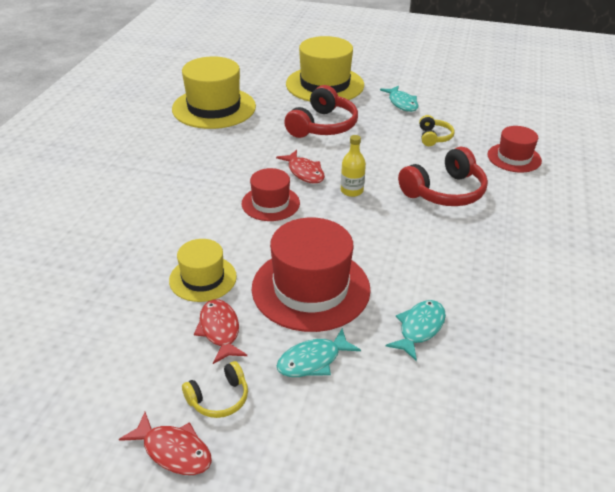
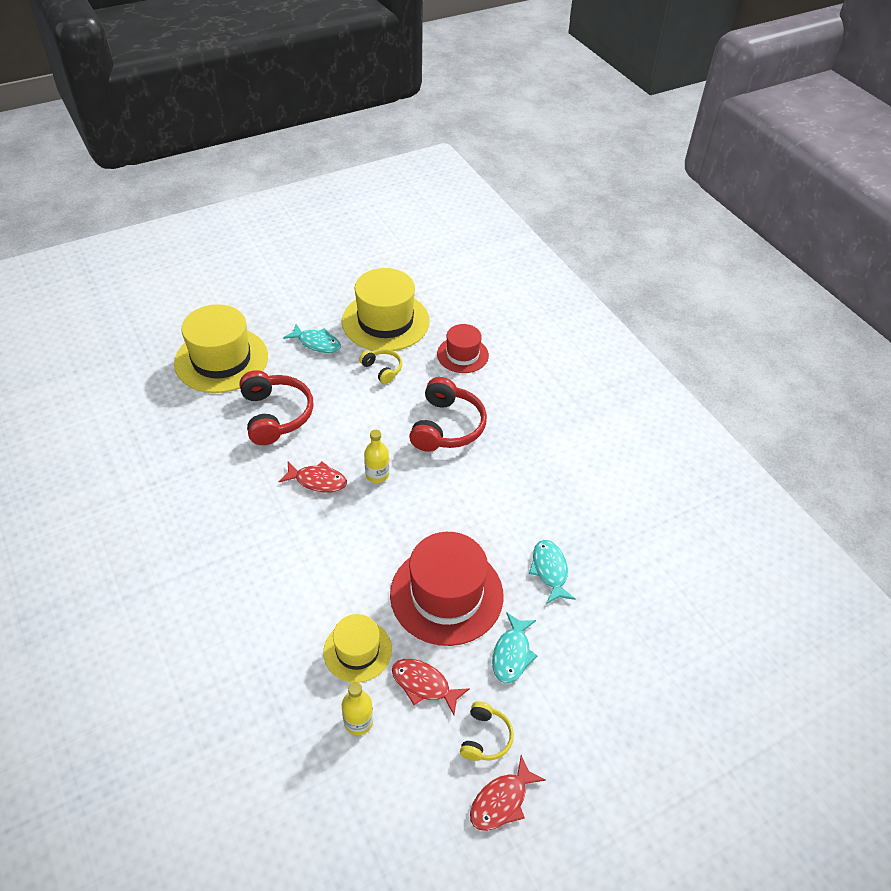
camera: 45 degrees left, 10 degrees up
(147, 318) = (358, 722): none -> yellow bottle
(174, 451) = (501, 801): red fish -> red fish turned 150 degrees clockwise
(214, 108) = (143, 458): yellow hat -> yellow hat (385, 321)
(270, 203) = (326, 535): red hat -> none

